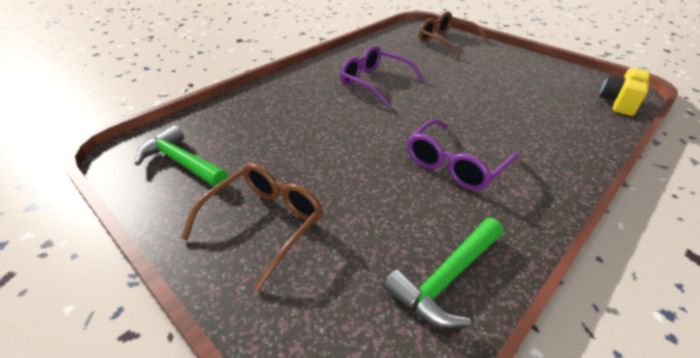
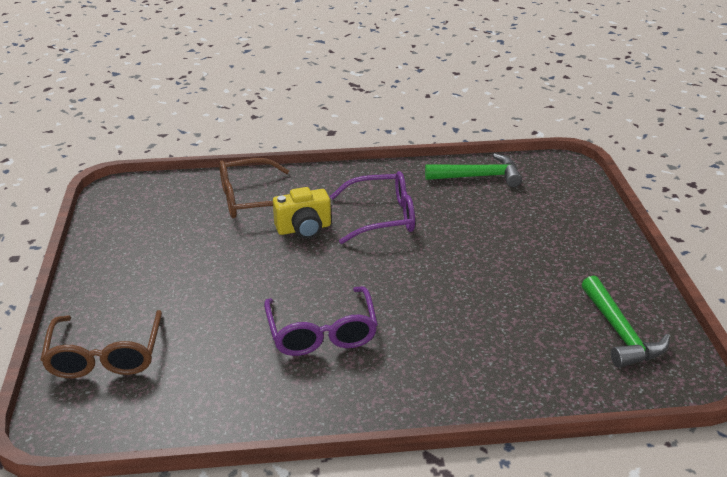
camera: 140 degrees left, 5 degrees down
(264, 223) = (567, 247): brown glasses -> brown glasses (250, 199)
(618, 103) = (155, 188): yellow camera -> yellow camera (304, 229)

